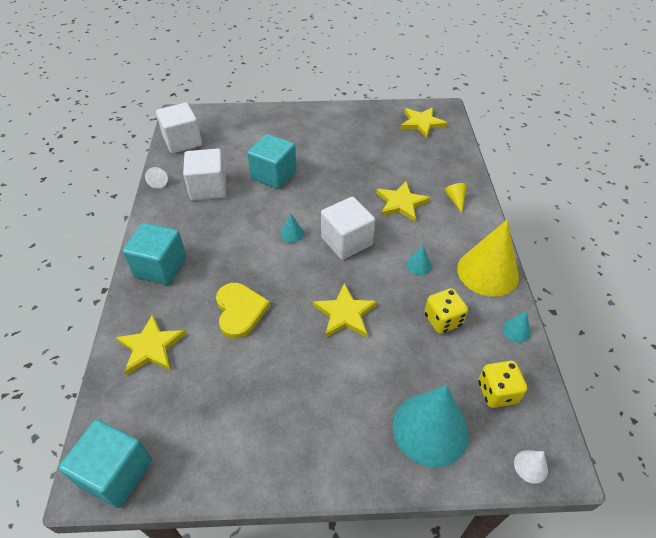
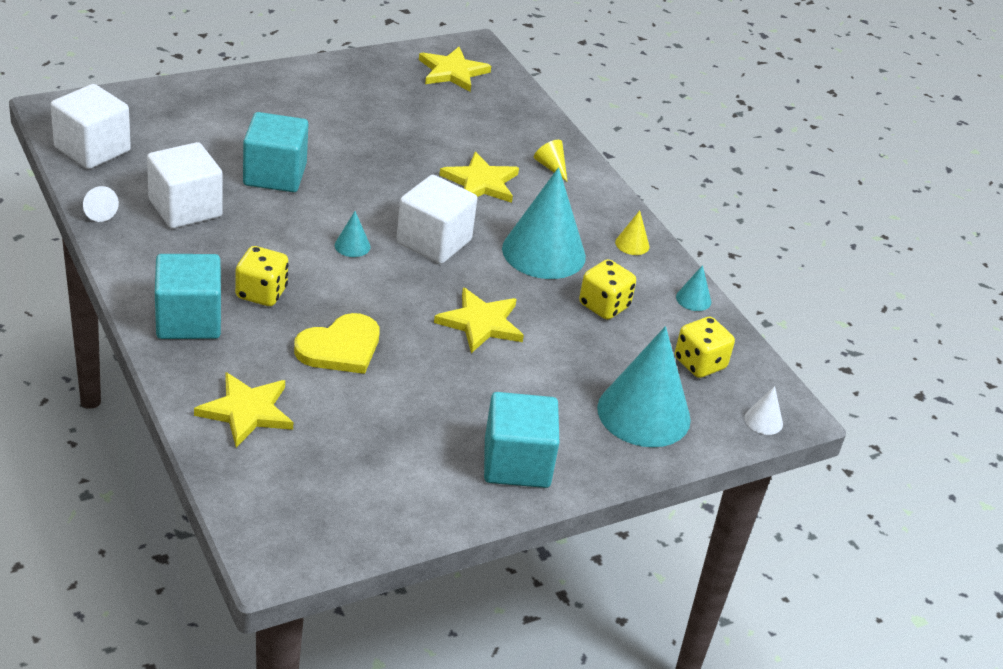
camera: 30 degrees left, 10 degrees down
(116, 473) = (300, 541): turquoise cube -> turquoise cube (517, 463)
(215, 257) = (261, 293): none -> yellow dice
(240, 310) = (340, 348): yellow heart -> yellow heart turned 90 degrees clockwise
(418, 265) = (543, 252): turquoise cone -> turquoise cone, size x2.40
(487, 272) = (632, 244): yellow cone -> yellow cone, size x0.42

